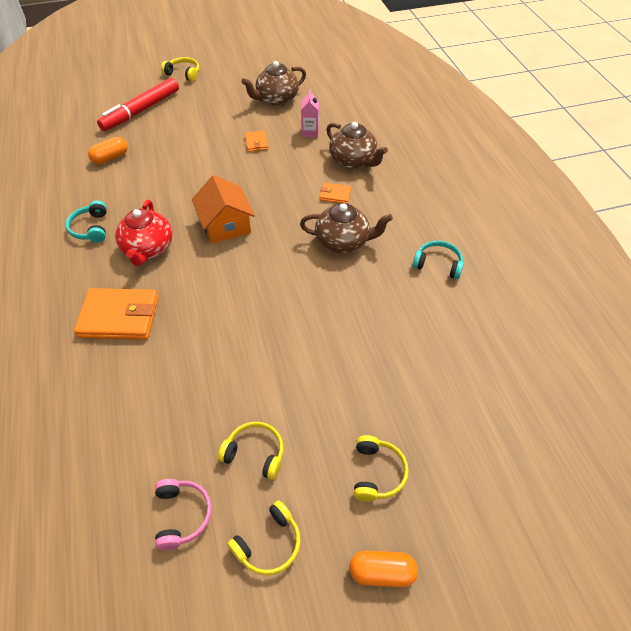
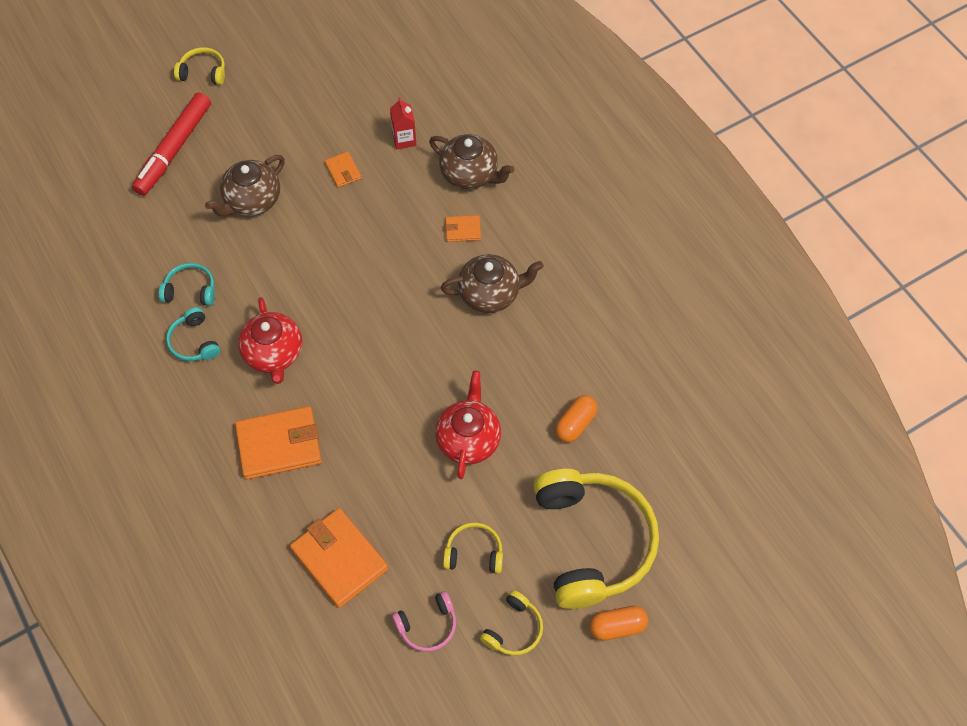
camera: 15 degrees left, 10 degrees up
(110, 158) = (169, 235): orange capsule -> orange capsule (575, 423)
(126, 426) = (339, 559): none -> orange wallet
(182, 515) = (427, 625): pink headphones -> pink headphones turned 90 degrees clockwise
(225, 225) = (350, 301): orange house -> none
(276, 99) = (344, 92): brown teapot -> brown teapot (252, 200)
(285, 349) = (468, 439): none -> red teapot
(310, 132) = (404, 139): pink carton -> red carton
(377, 473) = (592, 542): yellow headphones -> yellow headphones, size x2.28
(438, 264) = (600, 299): turquoise headphones -> turquoise headphones (190, 290)

